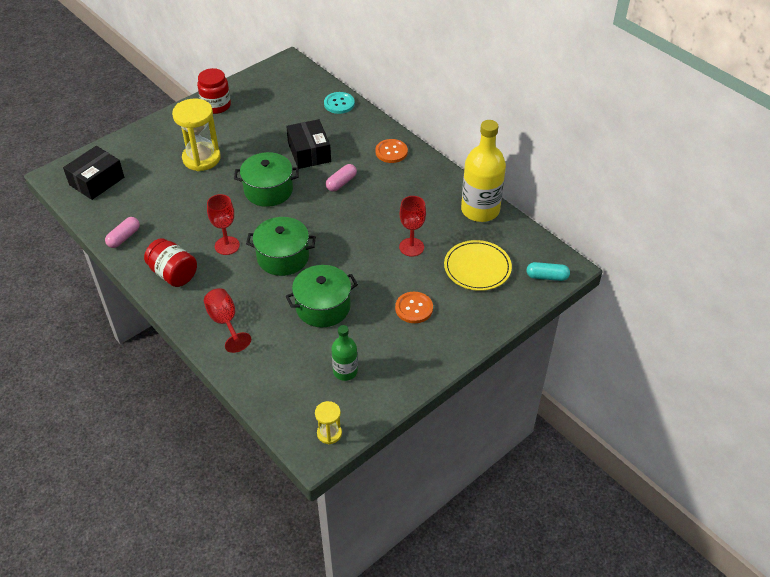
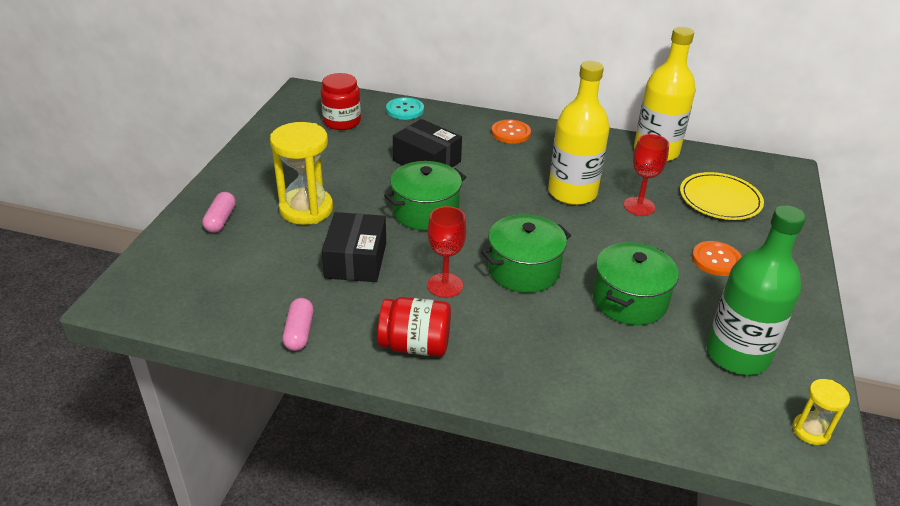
camera: 35 degrees left, 10 degrees down
(97, 181) = (187, 283): black box -> black box (356, 260)
(216, 105) = (264, 153): red jar -> red jar (342, 122)
(225, 322) = (544, 369): red goblet -> none
(341, 183) = (496, 176): pink capsule -> pink capsule (221, 220)
(345, 371) = (737, 354): green bottle -> green bottle, size x1.84
(378, 217) = (572, 193): none -> yellow bottle
(547, 277) = (785, 182): turquoise capsule -> none

